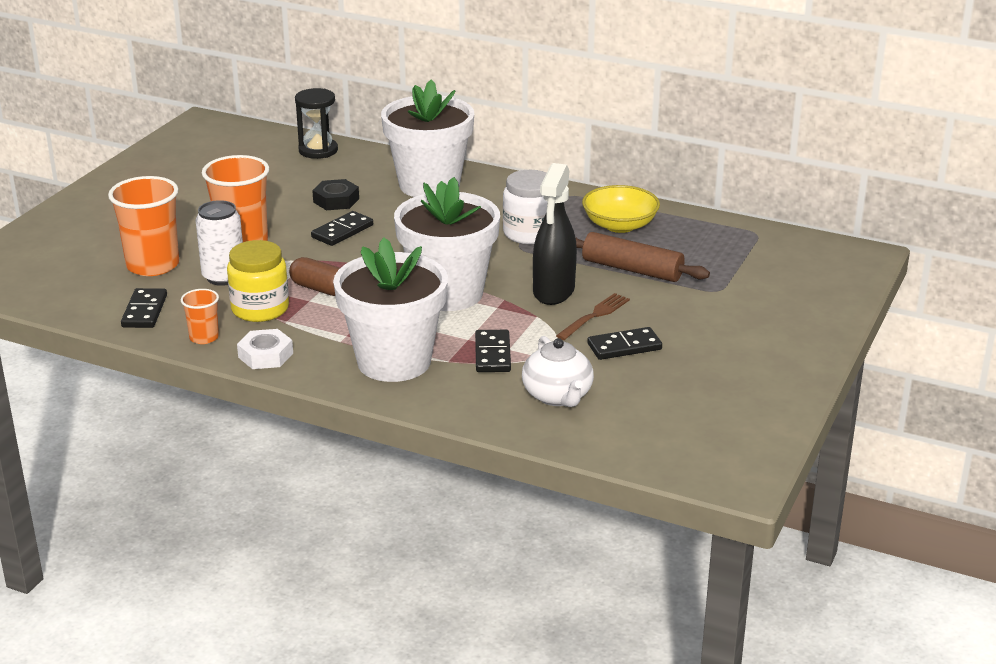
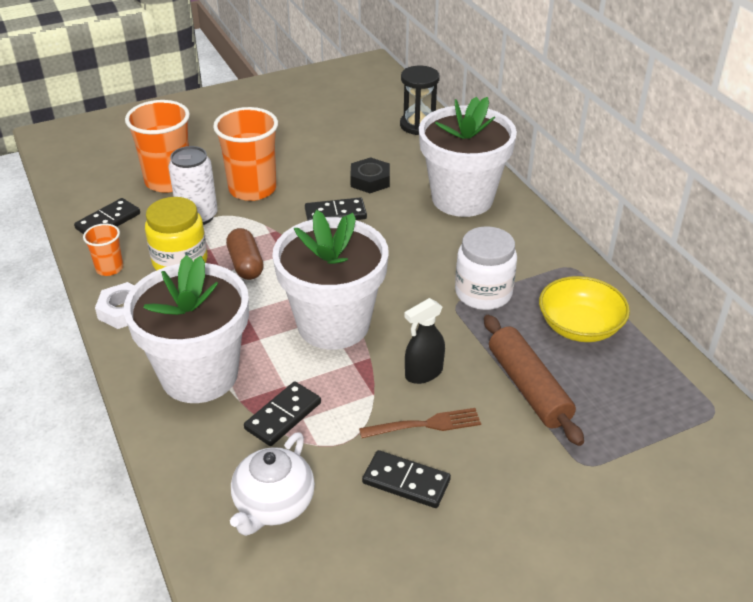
camera: 40 degrees right, 10 degrees up
(553, 291) = (423, 373): black spray bottle -> black spray bottle, size x0.62

